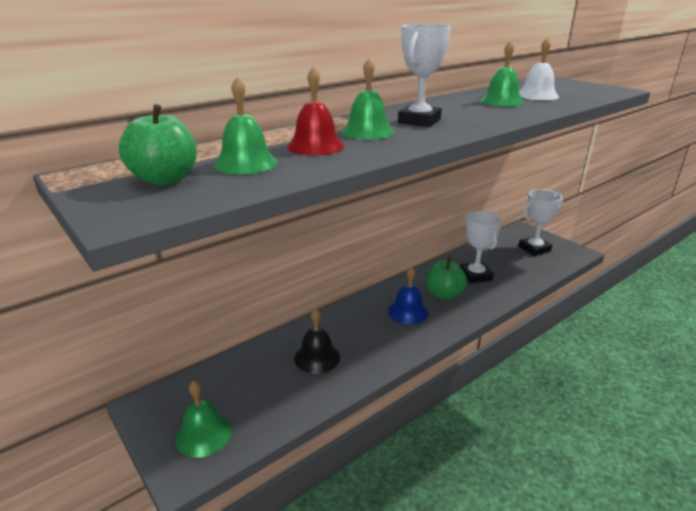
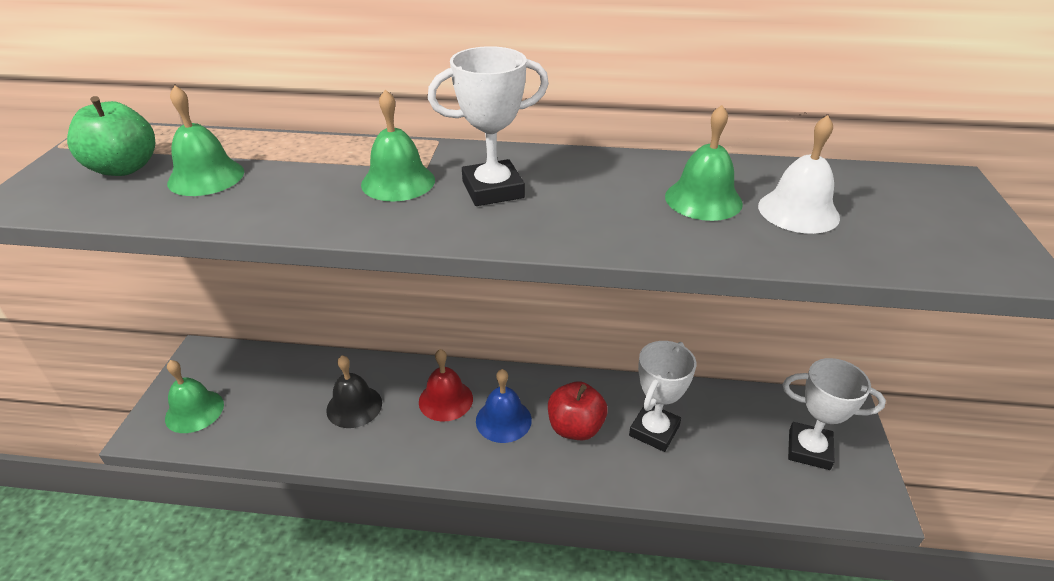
camera: 45 degrees right, 10 degrees up
(315, 146) = (303, 181): red bell -> red bell (445, 400)
(444, 294) = (575, 428): green apple -> red apple

